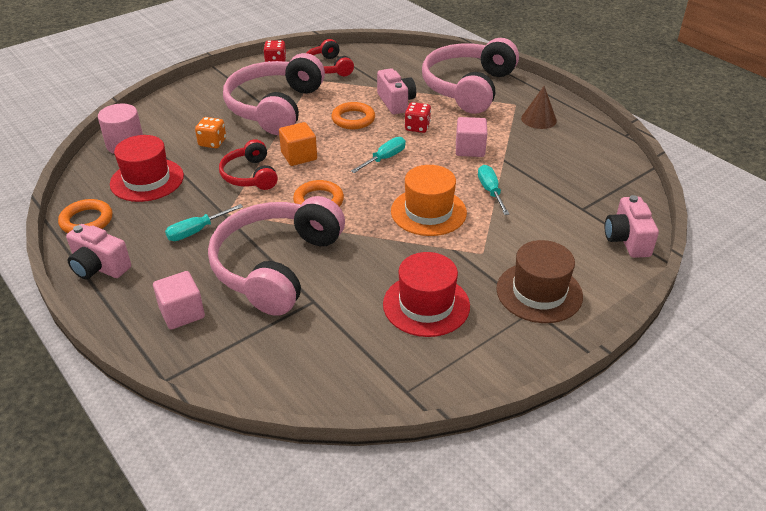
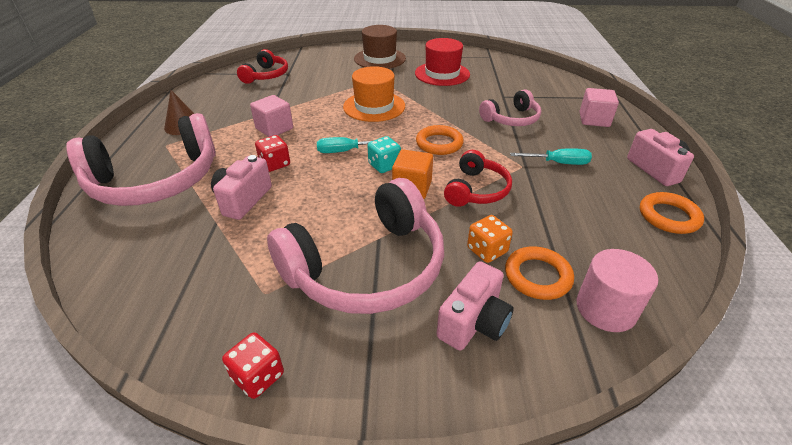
camera: 140 degrees left, 0 degrees up
(147, 180) = (589, 235): red hat -> none
(276, 266) = (511, 119): pink headphones -> pink headphones, size x0.53
(328, 67) = (214, 306): red headphones -> red headphones (266, 75)
(339, 162) = (384, 165): none -> turquoise dice
(353, 119) = (311, 202): orange ring -> orange ring (537, 276)
(490, 191) = (316, 100): turquoise screwdriver -> none
(627, 240) = (299, 57): pink camera -> pink camera (474, 322)

